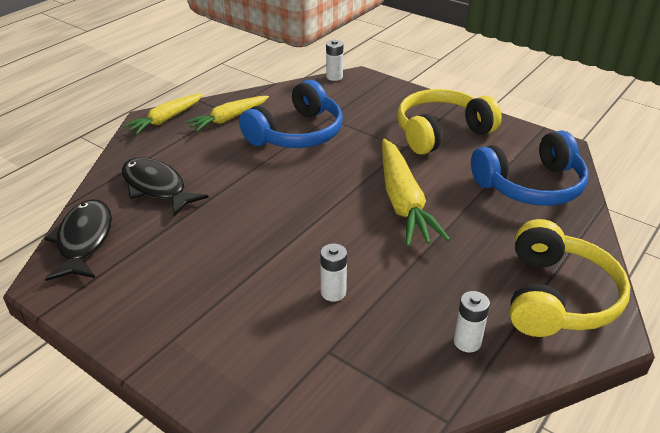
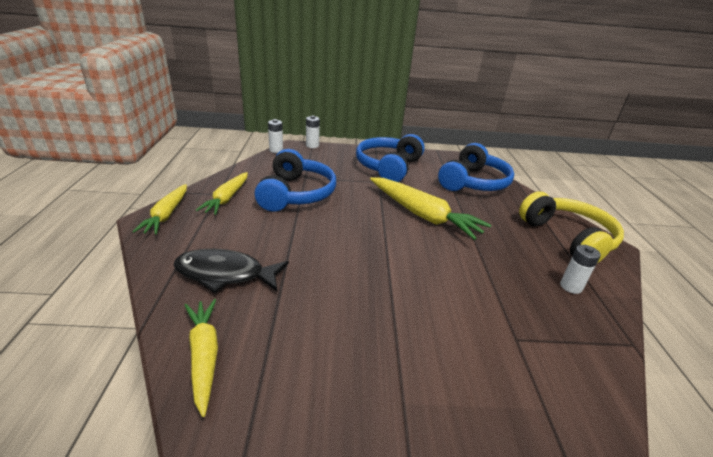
camera: 40 degrees left, 5 degrees down
(84, 240) = (204, 355): black fish -> yellow carrot
(333, 292) = (463, 294): white battery -> white battery (312, 145)
(441, 132) = (388, 167): yellow headphones -> blue headphones

